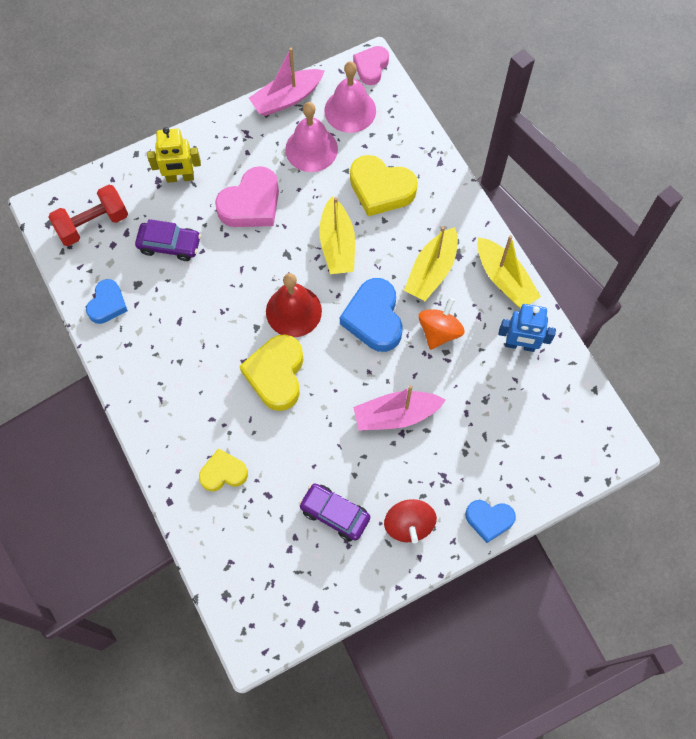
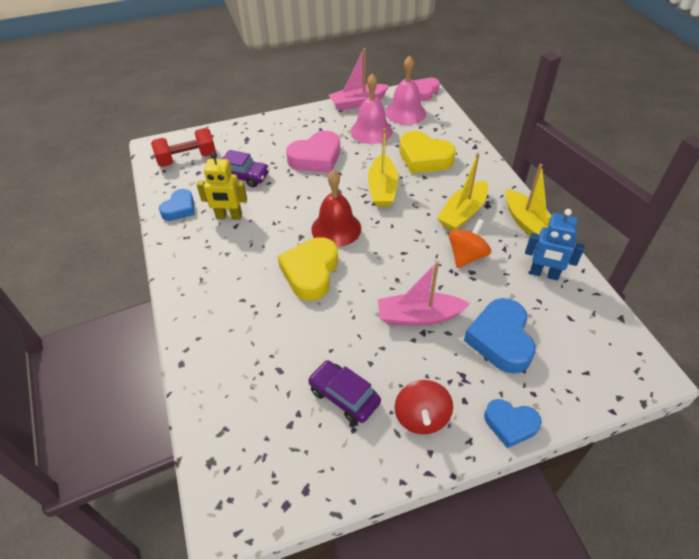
camera: 10 degrees right, 20 degrees down
(180, 177) = (264, 138): yellow robot -> yellow robot (229, 216)
(223, 473) = (241, 345): yellow heart -> none
(374, 318) = (407, 241): blue heart -> blue heart (500, 339)

